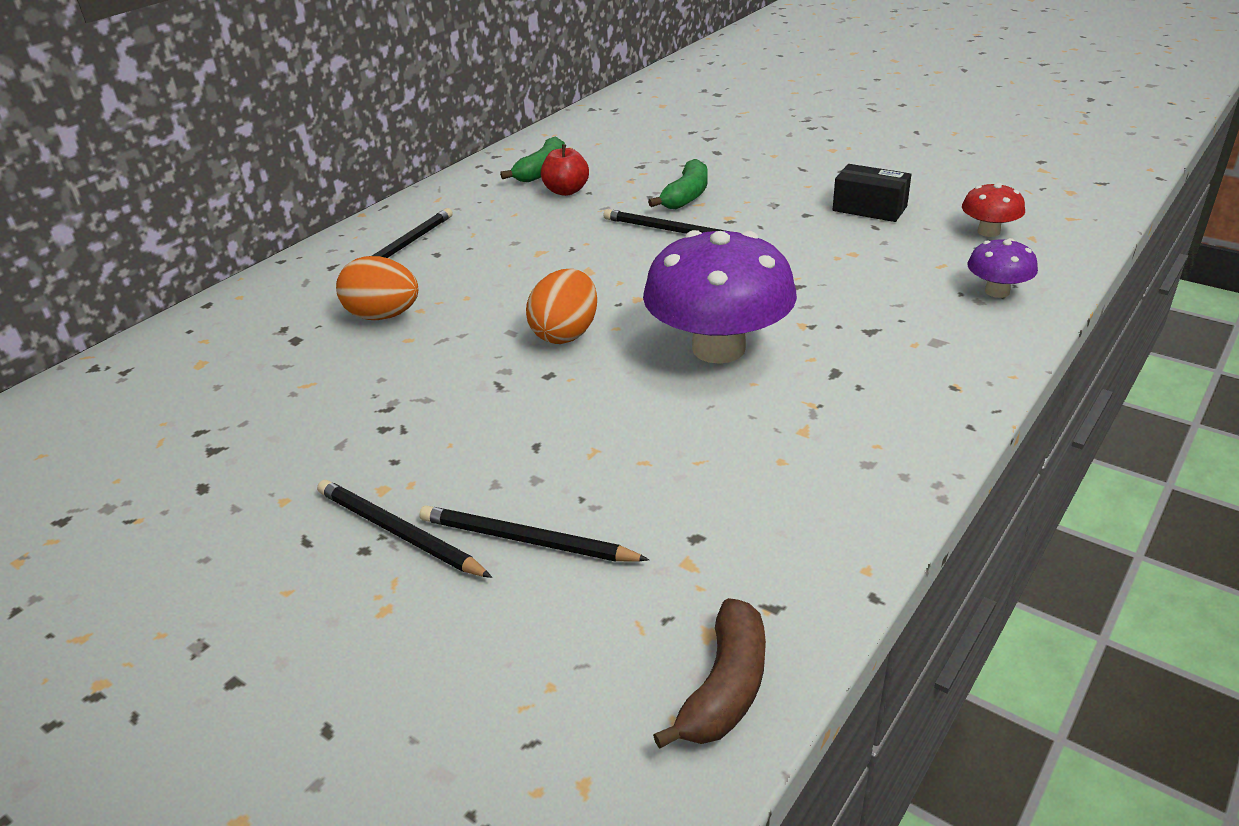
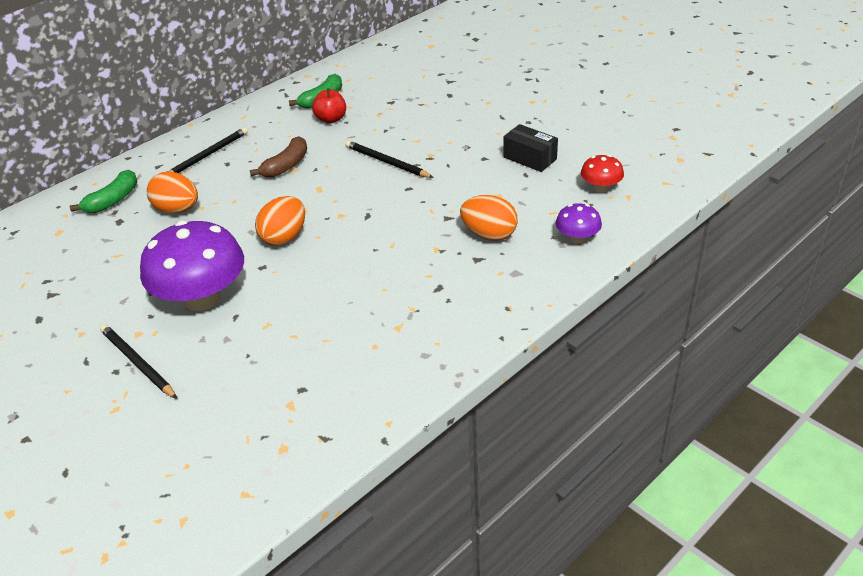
camera: 10 degrees right, 5 degrees up
(526, 540) = (206, 378): black pencil -> none
(686, 196) = (410, 133): green banana -> green banana (113, 200)
(718, 348) = (374, 260): purple mushroom -> purple mushroom (202, 298)
(725, 688) = (277, 480): brown banana -> brown banana (286, 165)
(869, 300) = (489, 235): none -> orange egg

